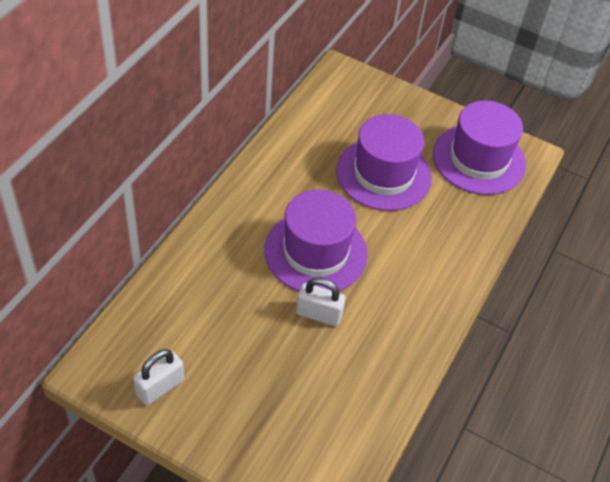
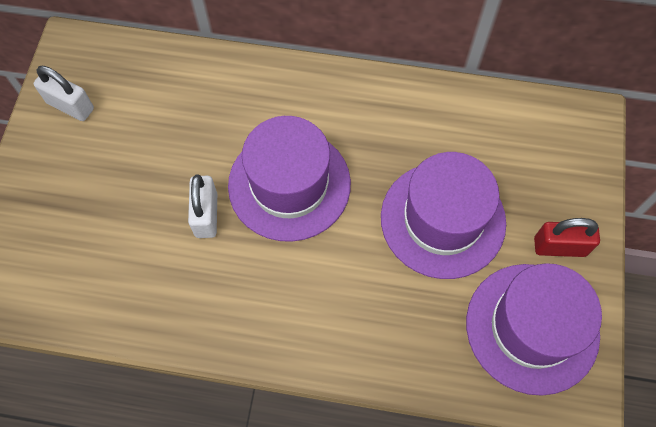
camera: 75 degrees right, 15 degrees up
(428, 123) = (559, 246): none -> red padlock

